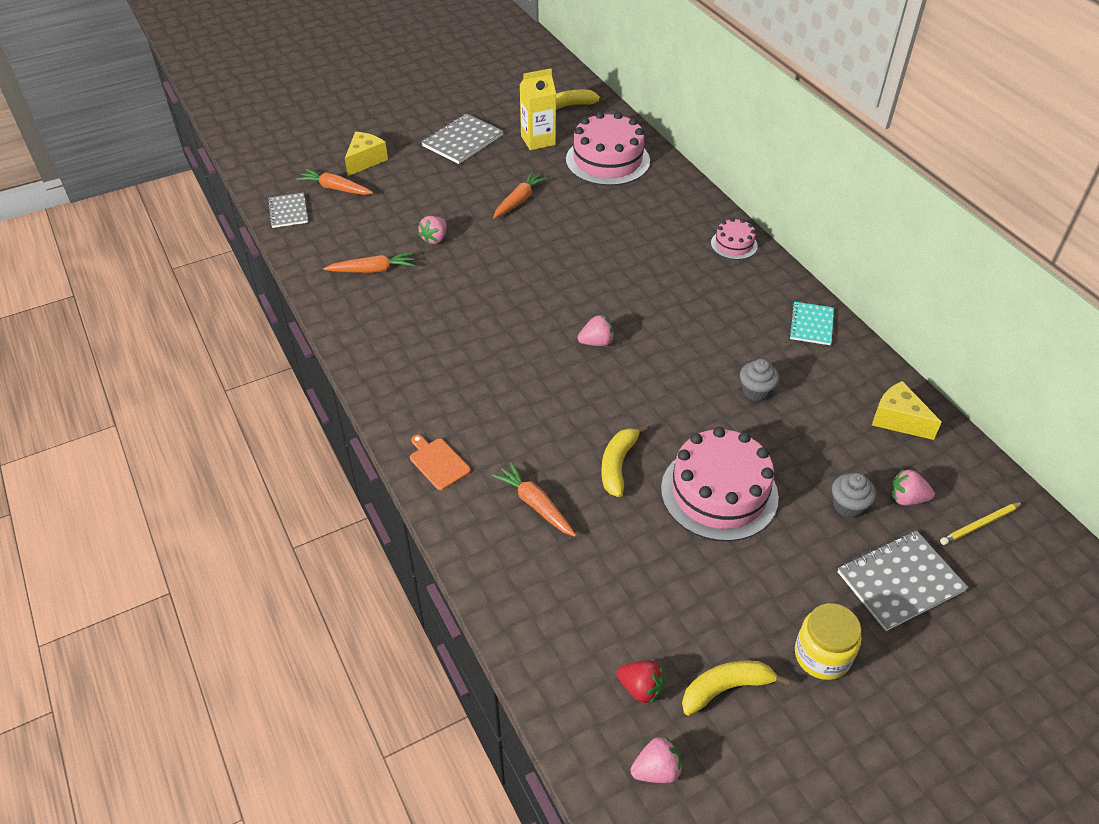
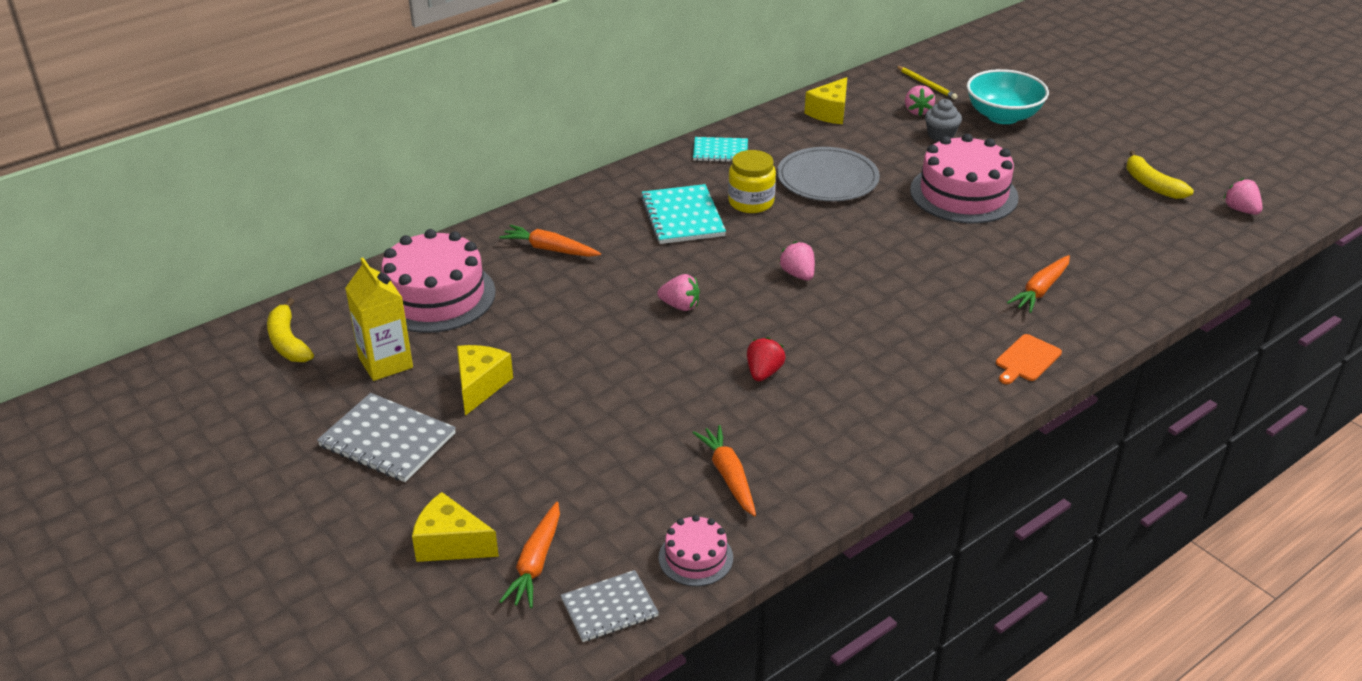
camera: 100 degrees left, 10 degrees down
(434, 239) = (643, 428): pink strawberry -> pink strawberry (680, 306)
(502, 175) = (480, 386): none -> yellow cheese
(519, 200) = (540, 362): orange carrot -> orange carrot (549, 249)
(618, 465) = (963, 248): yellow banana -> none
(640, 688) = (1182, 221): red strawberry -> red strawberry (763, 373)
(697, 287) = (682, 217): none -> turquoise notebook
(734, 244) = (601, 197): pink cake -> pink cake (695, 557)
(756, 391) = (827, 179): grey cupcake -> grey plate
(822, 655) = (1092, 147): yellow jar -> yellow jar (751, 202)
(900, 582) = (1003, 116): grey notebook -> turquoise bowl

